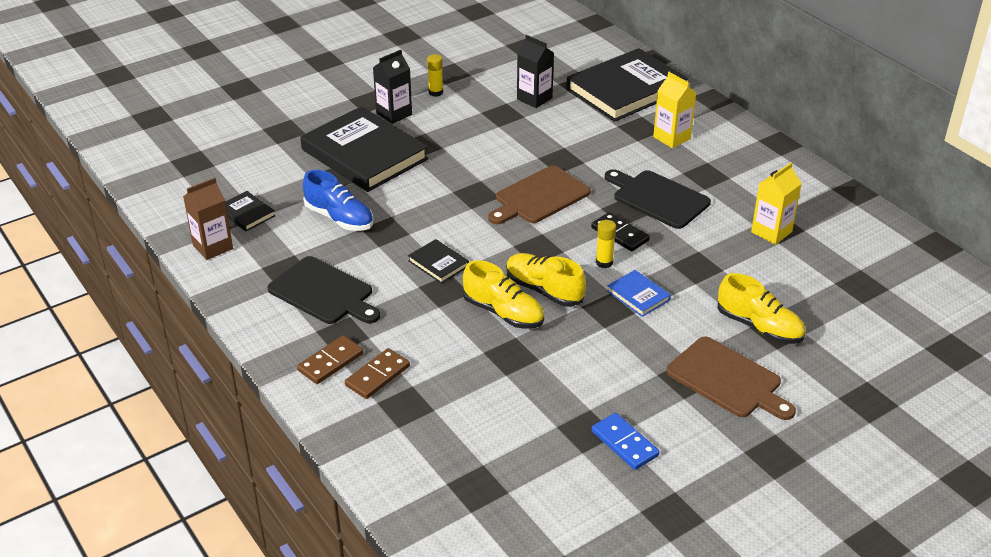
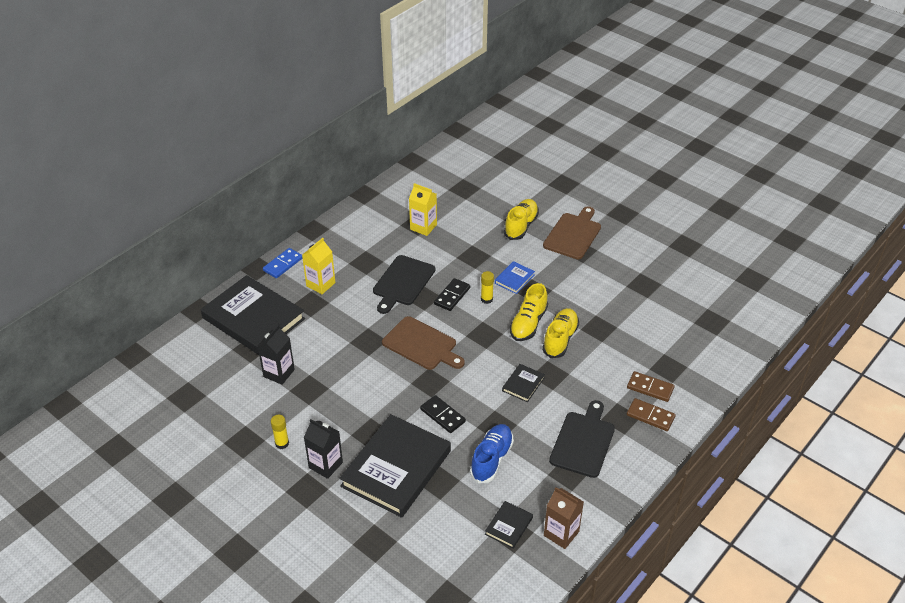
camera: 105 degrees left, 5 degrees up
(420, 195) = (442, 415): none -> black domino
(624, 443) = (645, 268): blue domino -> blue domino (283, 264)

